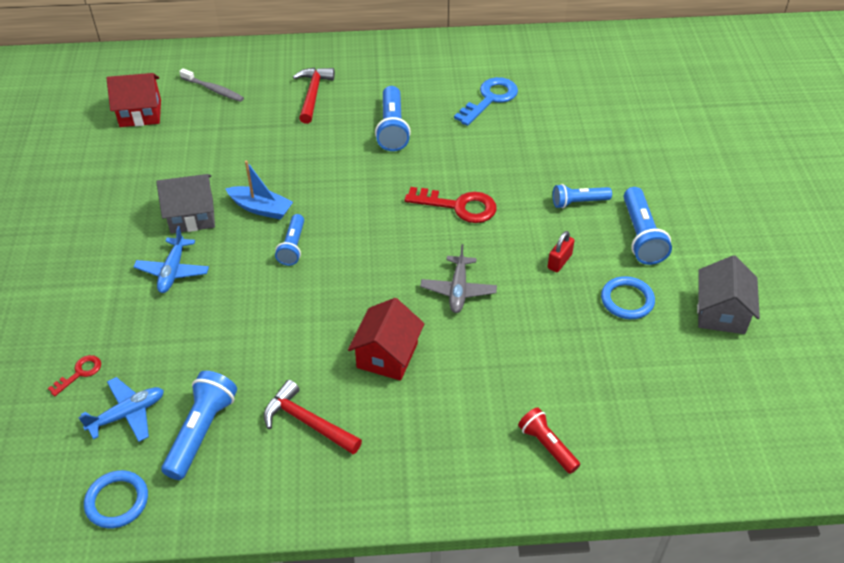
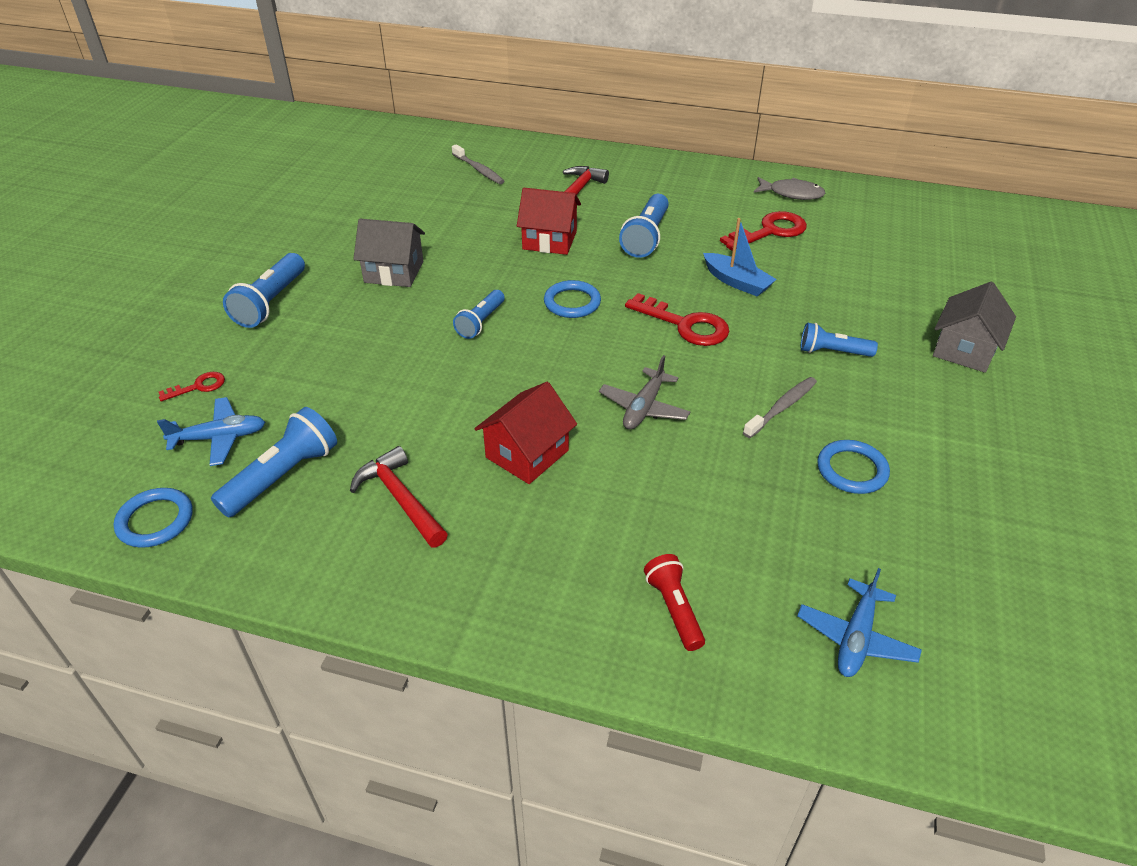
camera: 20 degrees right, 5 degrees down
(140, 113) = (397, 176): red house -> red house (549, 240)
(173, 271) = (346, 316): blue plane -> blue plane (856, 637)
(261, 208) = (467, 280): blue boat -> blue boat (736, 282)
(359, 208) = (572, 302): none -> blue ring
(490, 99) = (770, 231): blue key -> red key
(493, 56) = (792, 194): none -> grey fish
(559, 261) = (781, 407): red padlock -> grey toothbrush
(641, 236) = (899, 404): blue flashlight -> blue flashlight (271, 302)
(721, 313) = (977, 516): grey house -> grey house (964, 350)

